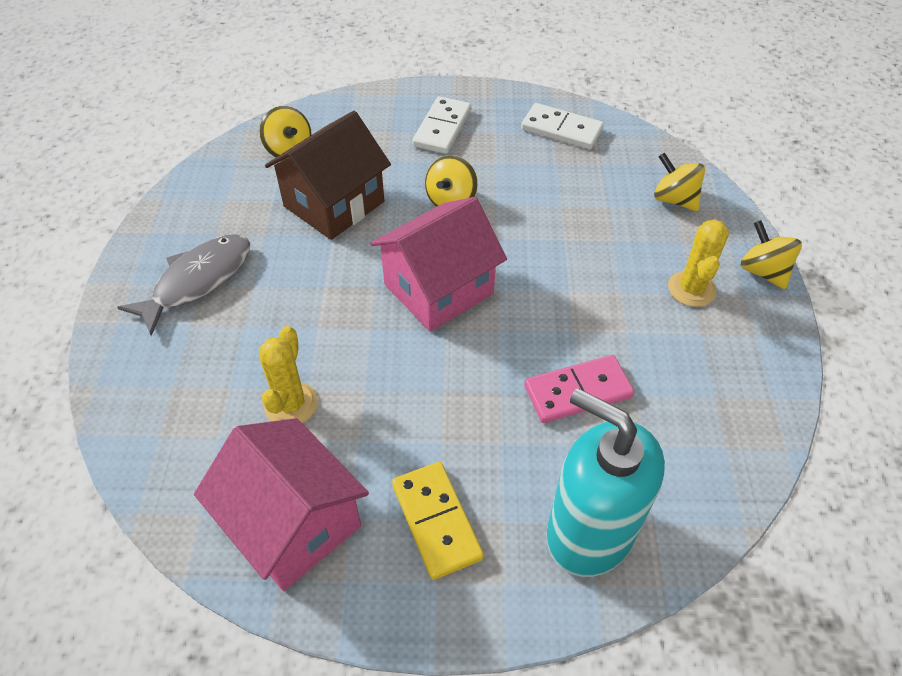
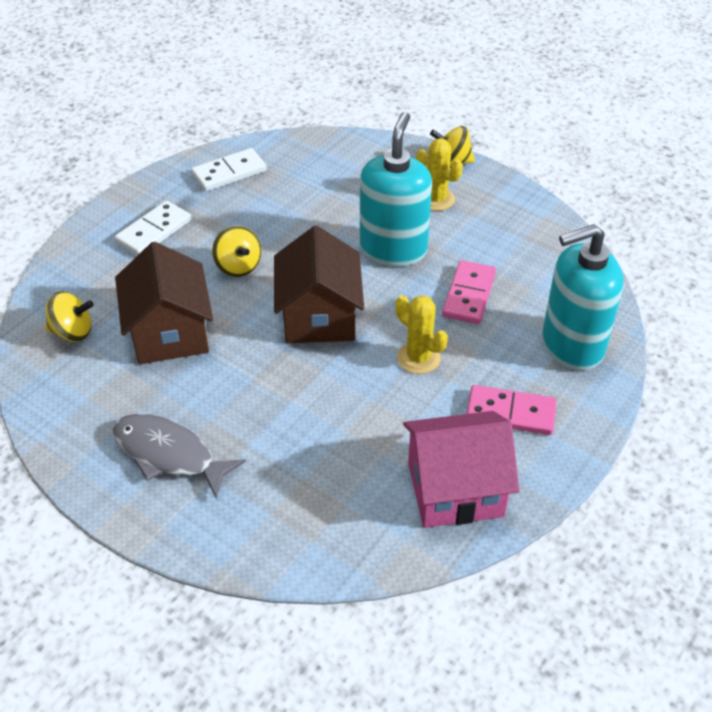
camera: 55 degrees left, 5 degrees down
(197, 281) = (169, 454): grey fish -> grey fish turned 45 degrees counterclockwise
(291, 404) = (351, 447): yellow cactus -> yellow cactus (418, 358)
(436, 521) = (510, 413): yellow domino -> pink domino
(438, 289) = (319, 317): pink house -> brown house
(442, 128) = (154, 231): white domino -> white domino turned 75 degrees clockwise
(582, 294) = (393, 249): none -> turquoise soap dispenser
(674, 199) = (354, 161): yellow spinning top -> none

